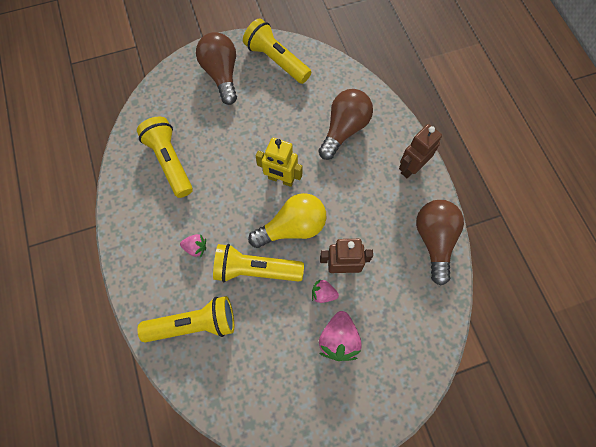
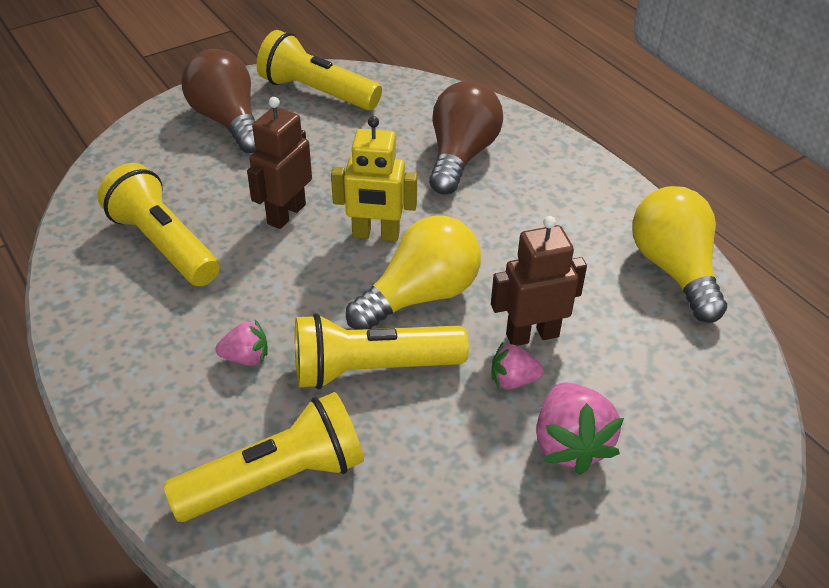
camera: 15 degrees left, 25 degrees down
(411, 168) = (591, 185): brown robot -> brown robot (286, 214)
(434, 241) = (674, 270): brown light bulb -> yellow light bulb

